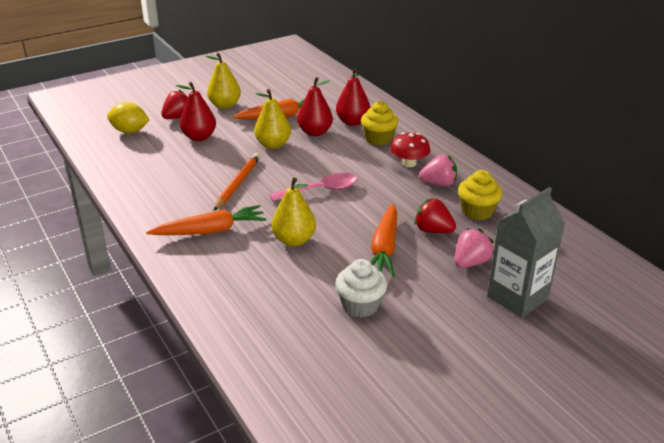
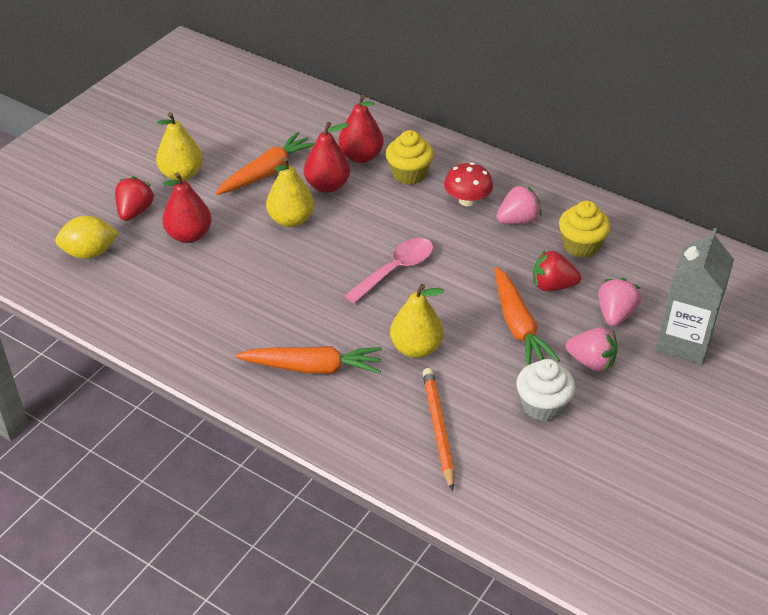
camera: 25 degrees left, 10 degrees up
(210, 231) = (312, 367): orange carrot -> orange carrot turned 45 degrees clockwise
(238, 183) = (292, 291): orange pencil -> orange pencil (438, 428)
(425, 288) = (591, 362): none -> pink strawberry

